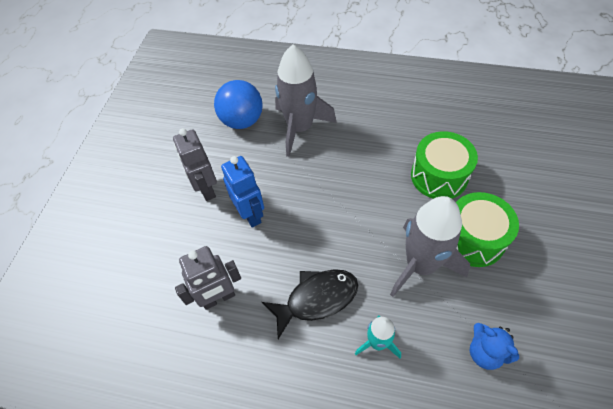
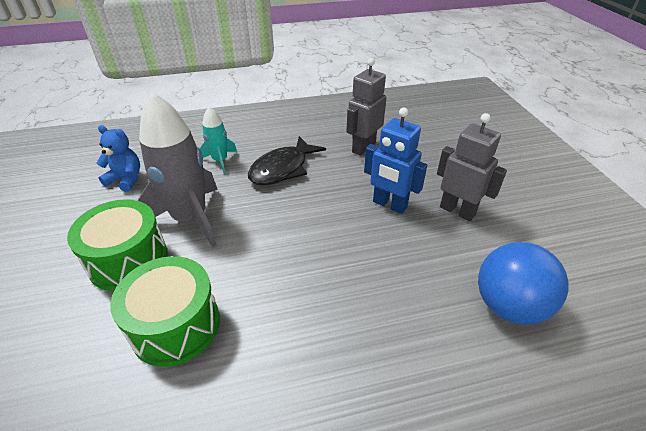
camera: 150 degrees right, 15 degrees down
(300, 128) = (417, 327): grey rocket -> none

